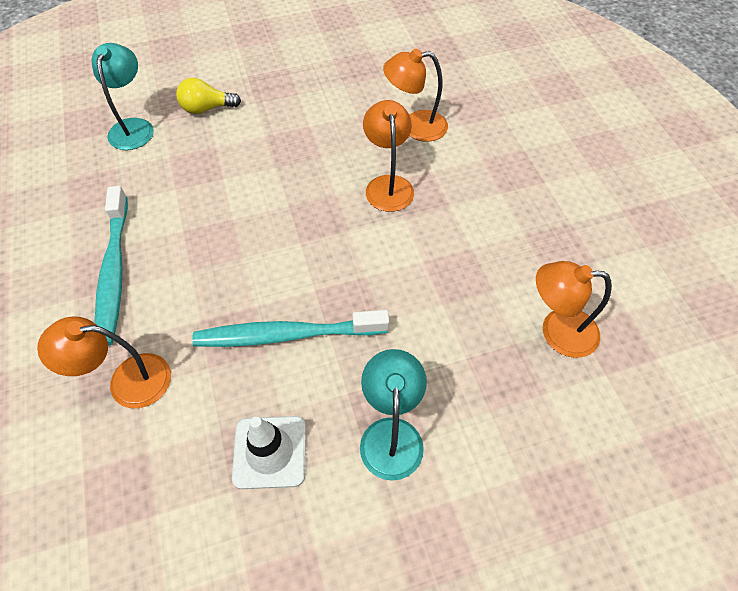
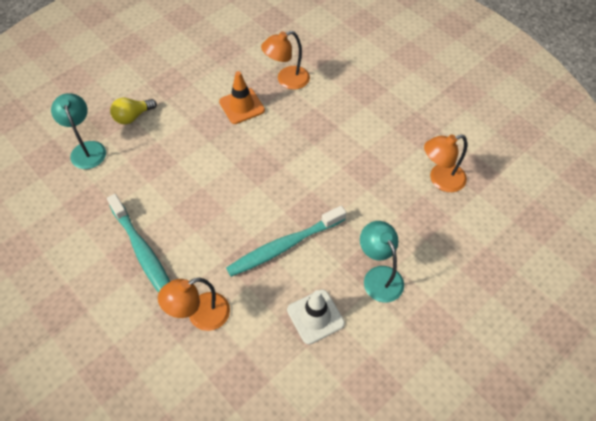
camera: 25 degrees left, 0 degrees up
(340, 139) = (242, 106): none -> orange traffic cone
(388, 185) = (292, 127): orange lamp -> none

